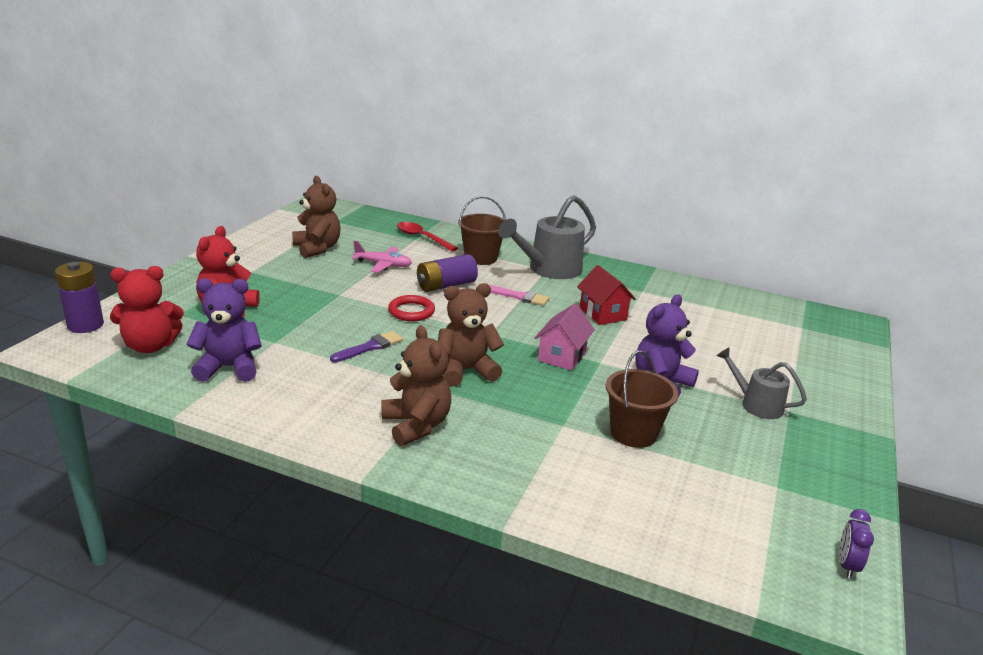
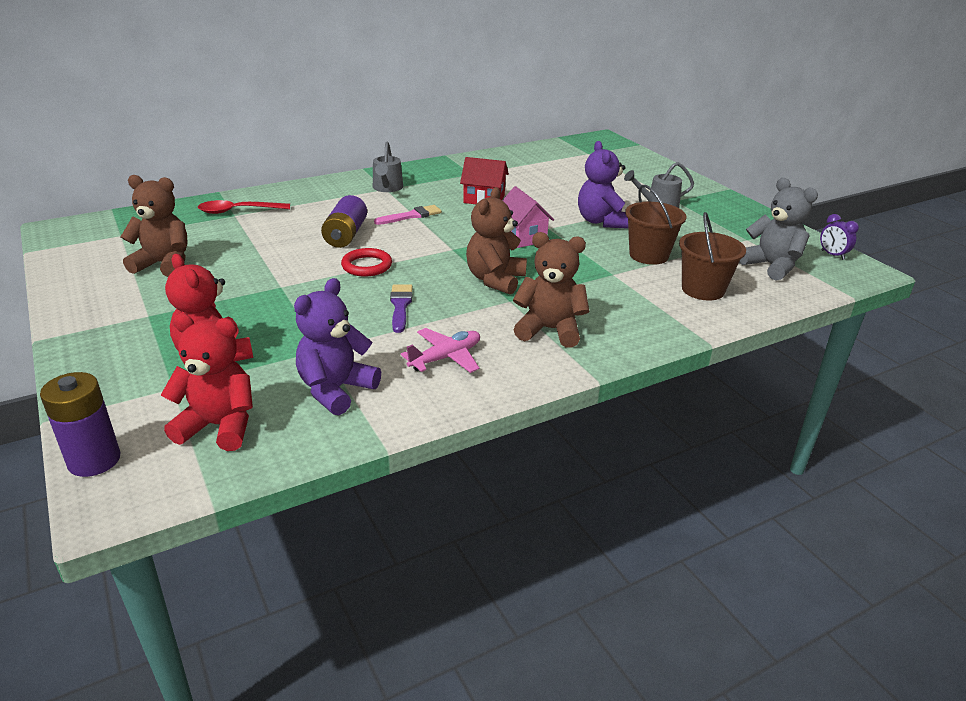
camera: 50 degrees left, 5 degrees up
(150, 346) = (219, 426): red teddy bear -> red teddy bear turned 105 degrees counterclockwise
(383, 265) = (258, 246): pink plane -> pink plane (445, 358)
(481, 258) = (321, 203): brown bucket -> brown bucket (703, 289)
(549, 269) = (387, 188): grey watering can -> grey watering can, size x0.58
(737, 522) = (771, 266): none -> grey teddy bear

